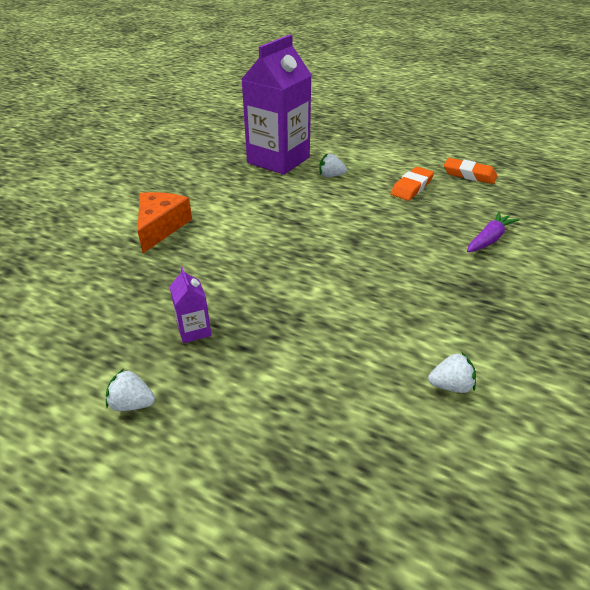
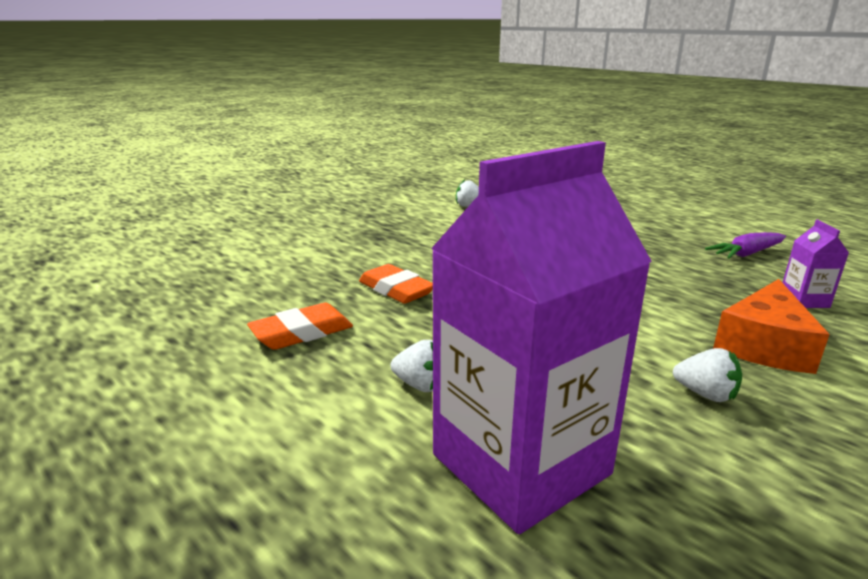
camera: 160 degrees left, 15 degrees down
(132, 404) = (701, 226): white strawberry -> white strawberry (705, 394)
(194, 330) = (665, 248): purple carton -> purple carton (804, 300)
(469, 175) = (173, 335): orange eraser -> orange eraser (396, 290)
(489, 239) = (308, 260): purple carrot -> purple carrot (746, 254)

